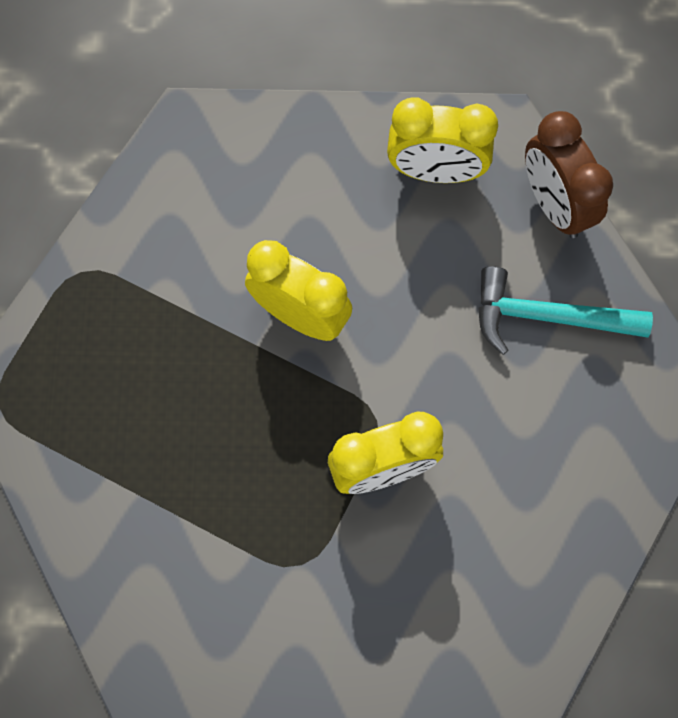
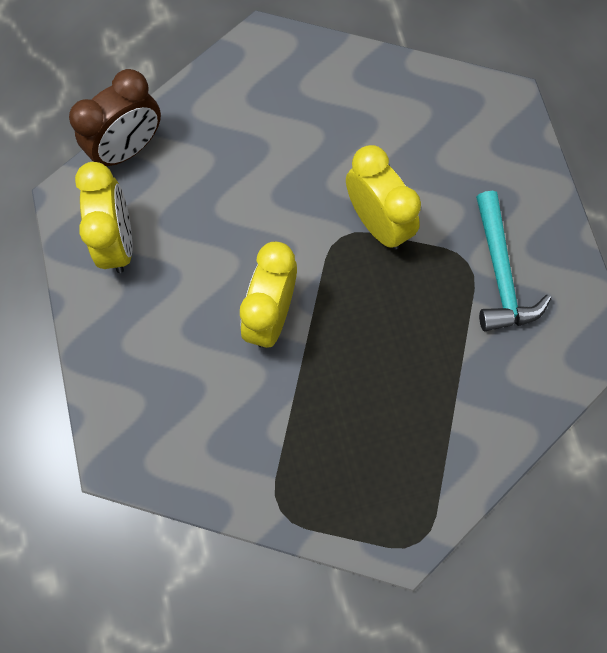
camera: 105 degrees left, 0 degrees up
(547, 317) = (224, 135): turquoise hammer -> turquoise hammer (500, 273)

